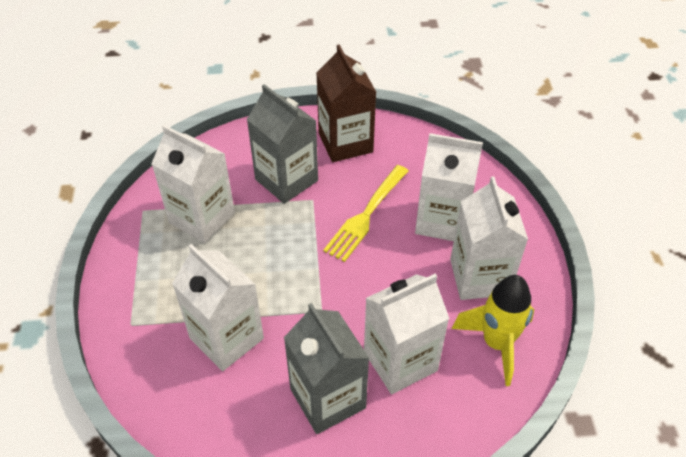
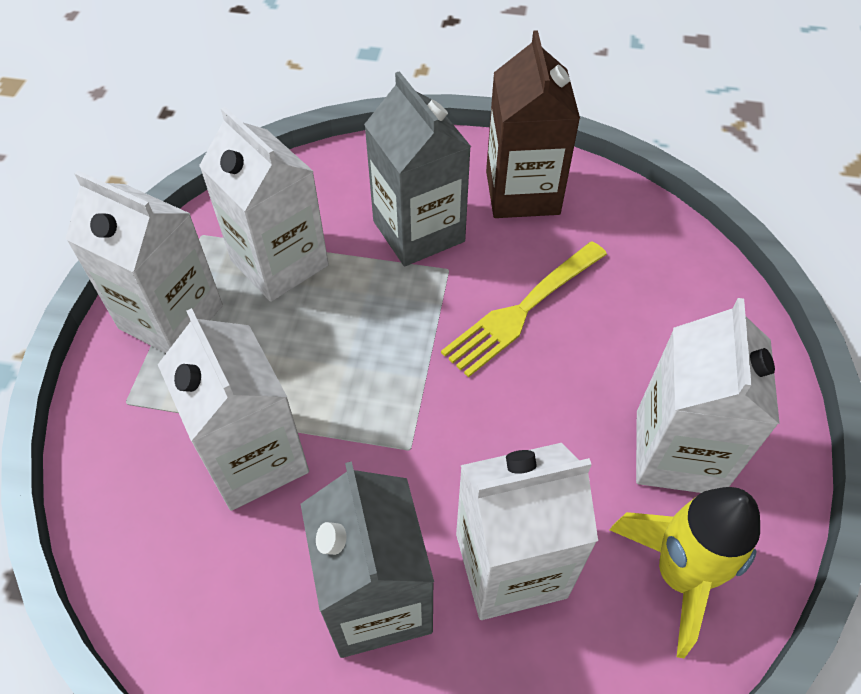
camera: 15 degrees right, 5 degrees up
(442, 220) = (640, 344): white carton -> white carton (171, 317)

